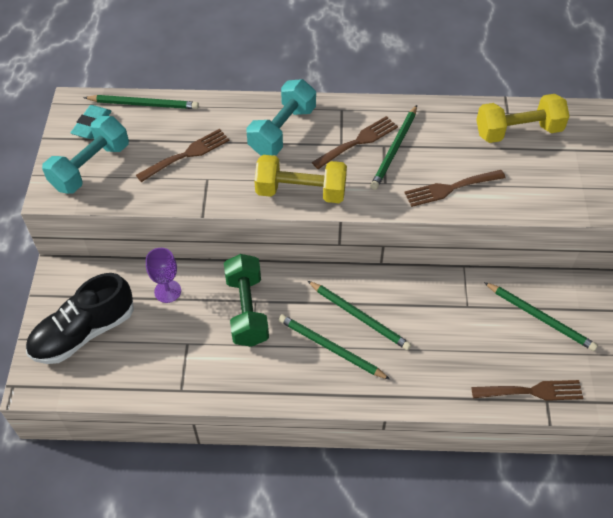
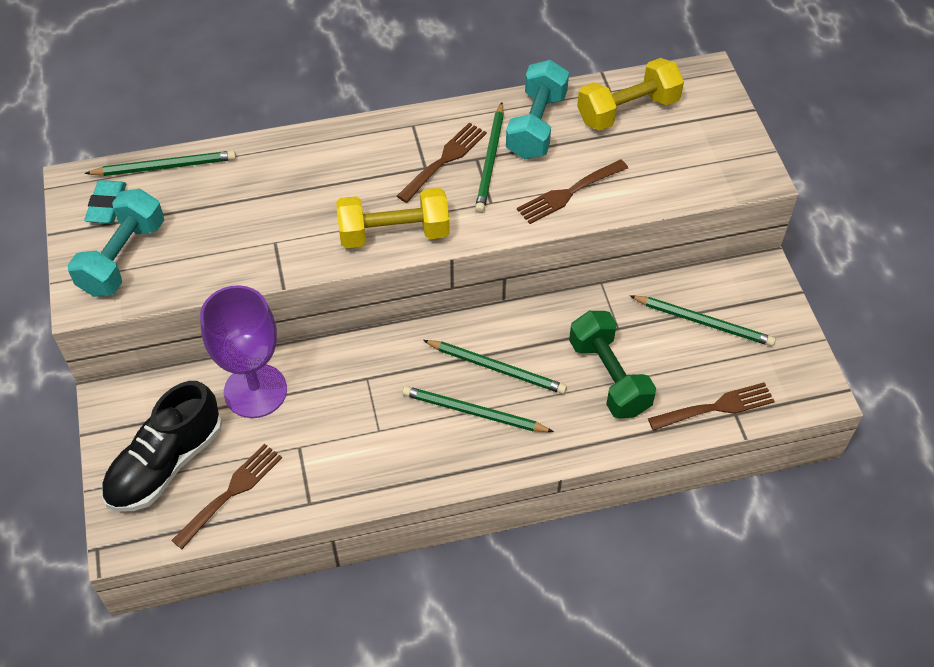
camera: 15 degrees left, 0 degrees up
(167, 291) = (255, 391): purple goblet -> purple goblet, size x1.86
(187, 154) = (240, 217): brown fork -> brown fork (231, 492)
(247, 310) = (360, 391): green dumbbell -> green dumbbell (609, 377)
(282, 130) = (349, 165): turquoise dumbbell -> turquoise dumbbell (536, 126)

